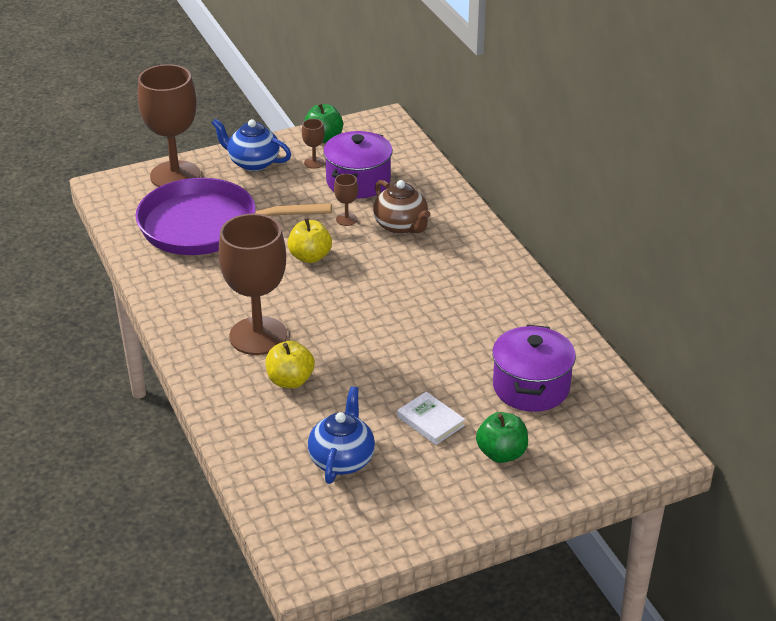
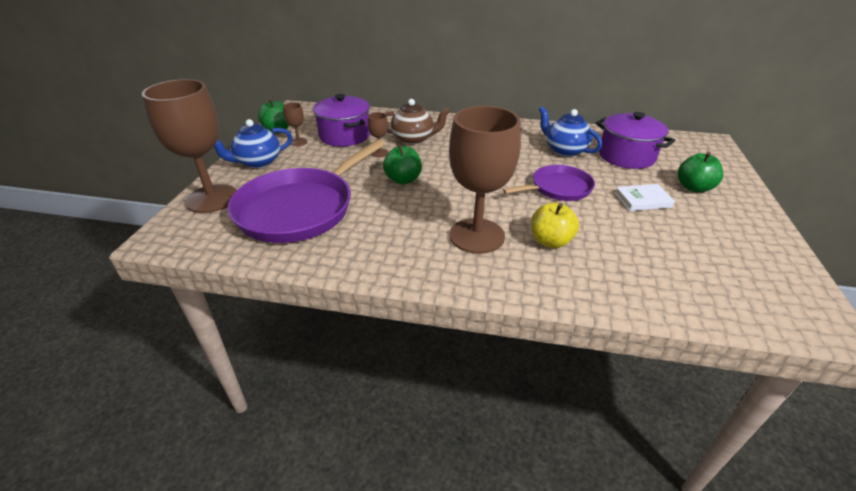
camera: 55 degrees left, 0 degrees up
(310, 257) = (403, 179): yellow apple -> green apple
(342, 460) = (672, 253): blue teapot -> blue teapot (564, 150)
(396, 357) = (558, 188): none -> purple pan

